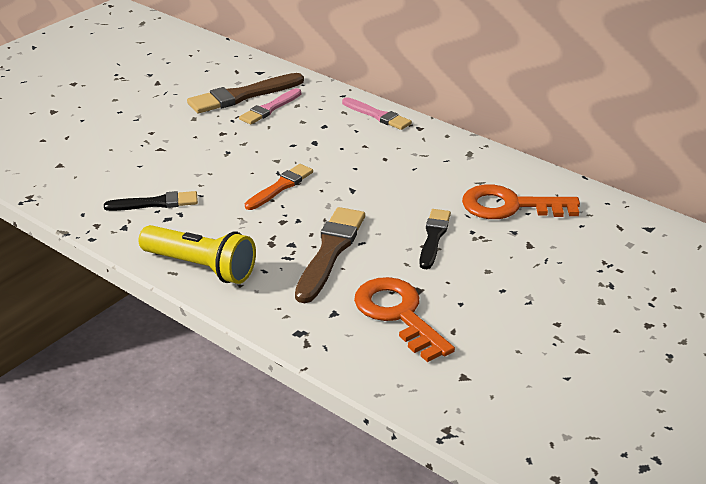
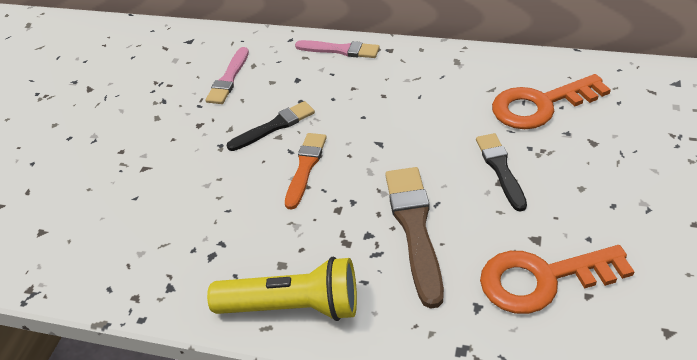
camera: 20 degrees left, 10 degrees up
(155, 203) = (185, 240): black brush -> black brush (274, 126)
(243, 95) = (190, 73): brown brush -> none
(398, 314) = (542, 279): orange key -> orange key turned 45 degrees counterclockwise

